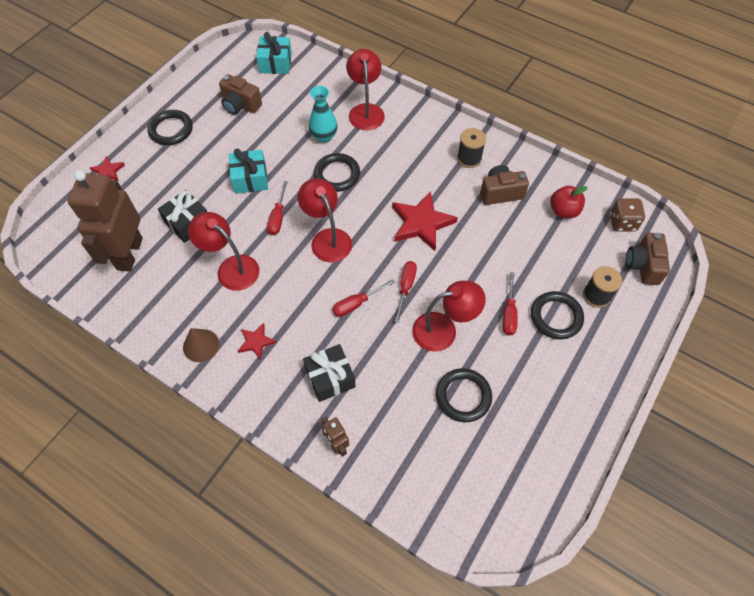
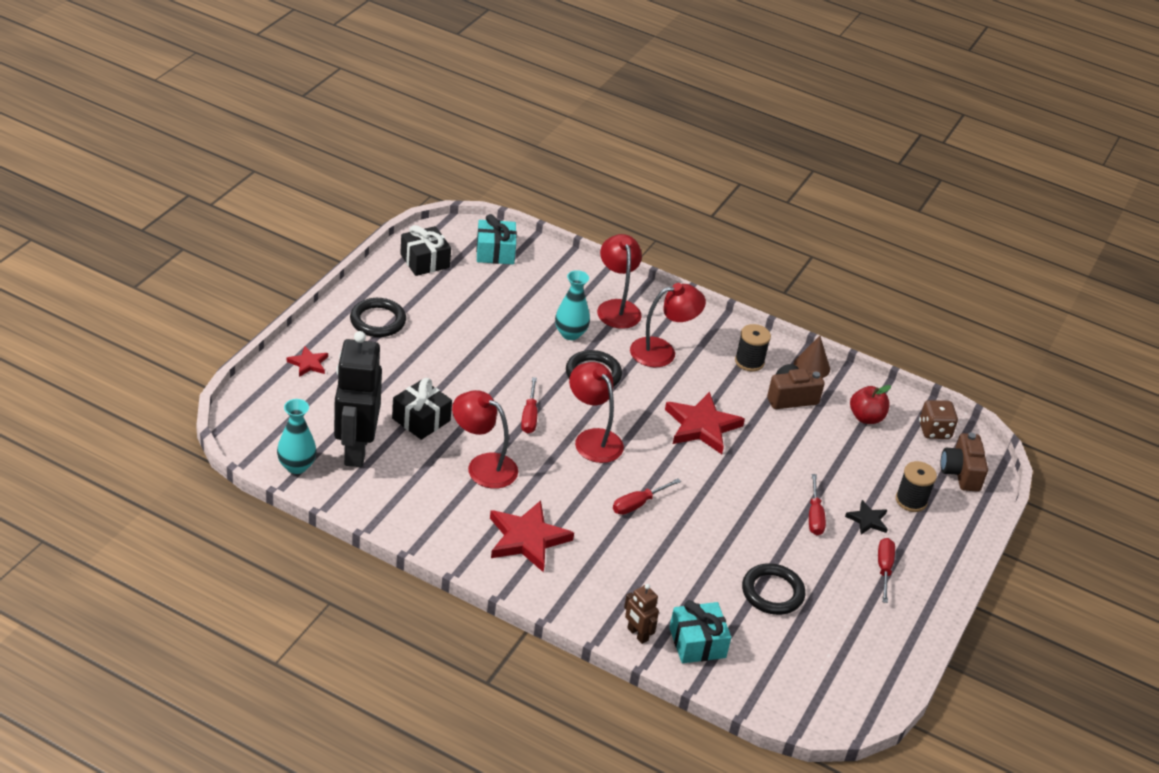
camera: 10 degrees left, 20 degrees down
(78, 271) = (296, 466): none -> turquoise vase
(129, 253) = (356, 449): brown robot -> black robot
(201, 345) = (463, 541): brown cone -> brown cone (811, 366)
(240, 105) = (460, 296): brown camera -> none
(250, 179) = (488, 376): turquoise gift -> turquoise gift (697, 643)
(256, 342) = (527, 539): red star -> red star, size x1.92
(330, 378) = (619, 574): black gift -> black gift (425, 261)
(405, 287) = (693, 489): red screwdriver -> red screwdriver (884, 569)
(443, 330) = (742, 530): red lamp -> red lamp (662, 351)
(556, 317) = (867, 520): black ring -> black star

